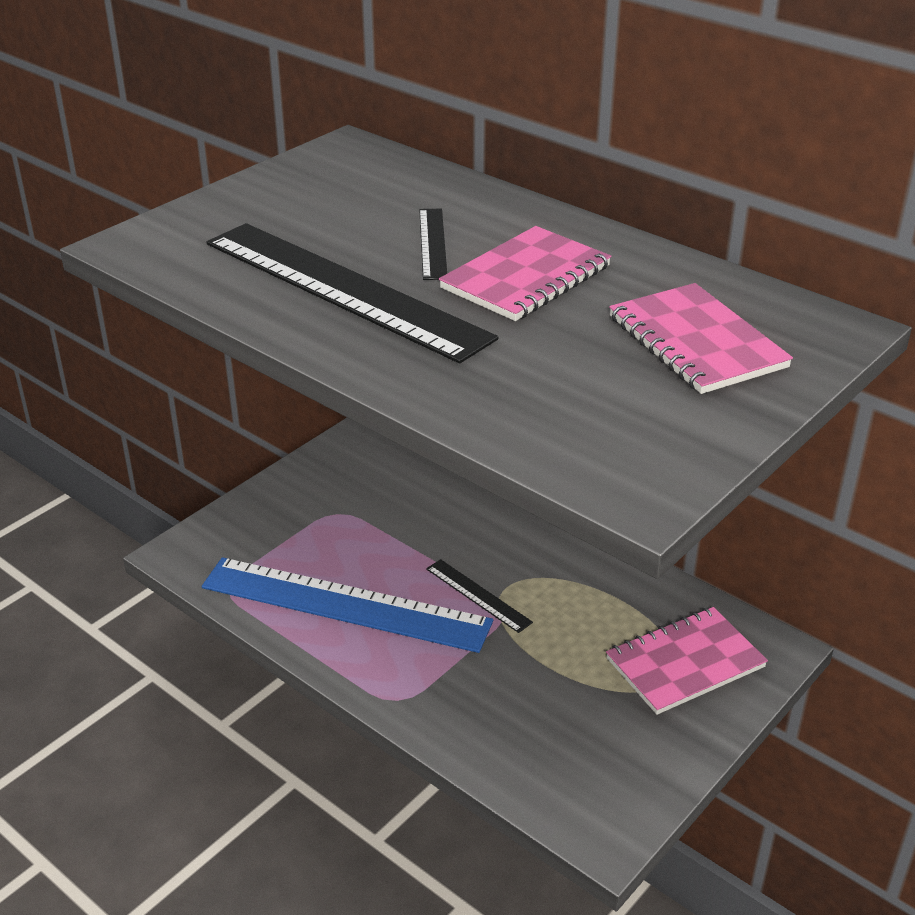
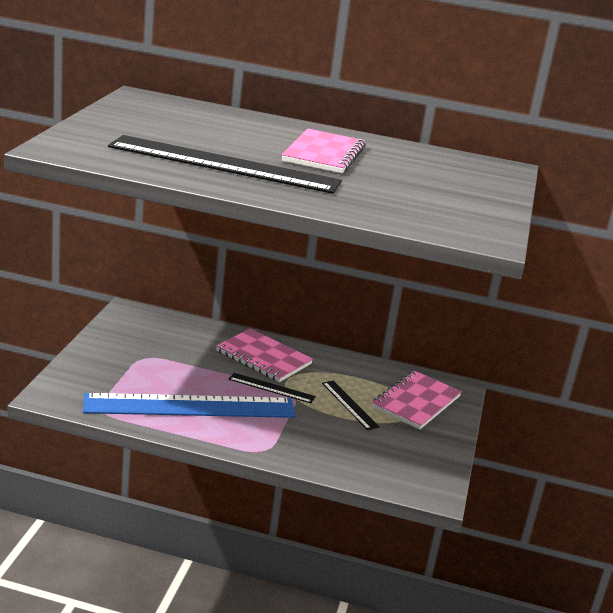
camera: 30 degrees left, 10 degrees down
(433, 243) = (251, 141): black ruler -> black ruler (349, 405)
(696, 342) = (445, 177): pink notebook -> pink notebook (263, 357)

